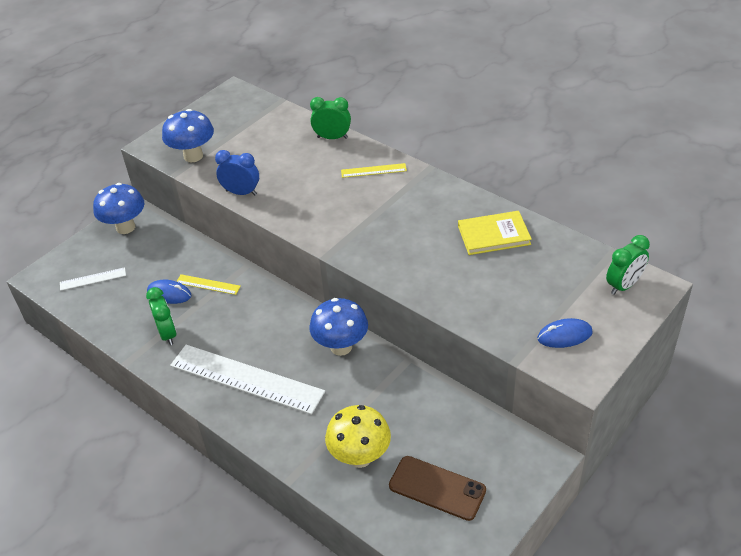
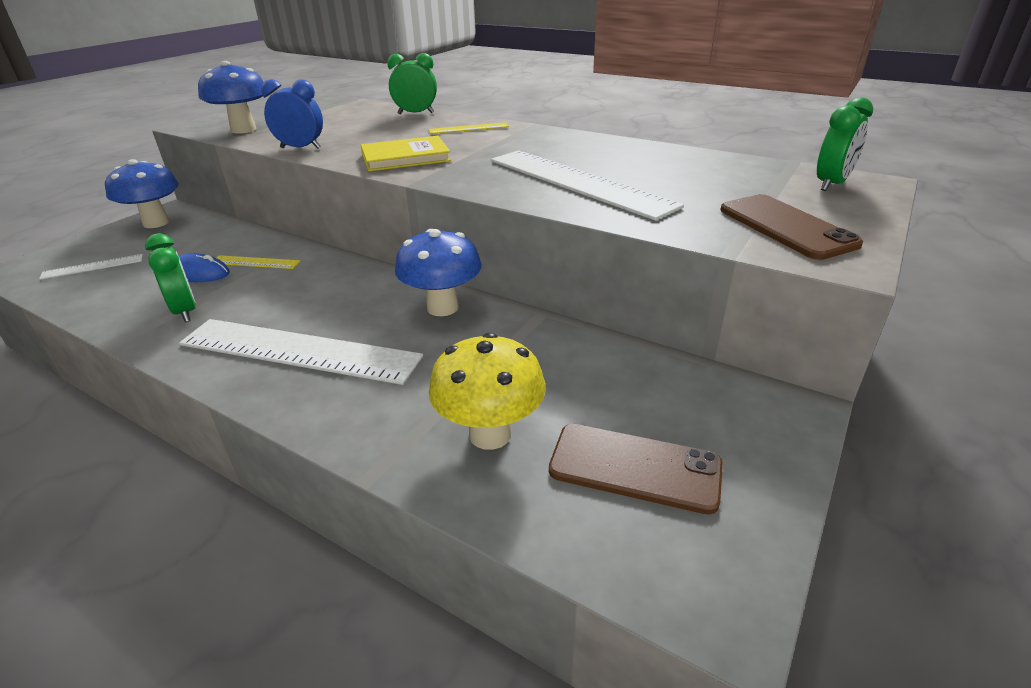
camera: 10 degrees left, 10 degrees down
(442, 265) = (578, 182): none -> white ruler
(493, 235) = (635, 159): yellow book -> yellow book (405, 157)
(564, 335) = (786, 227): blue mouse -> brown phone

